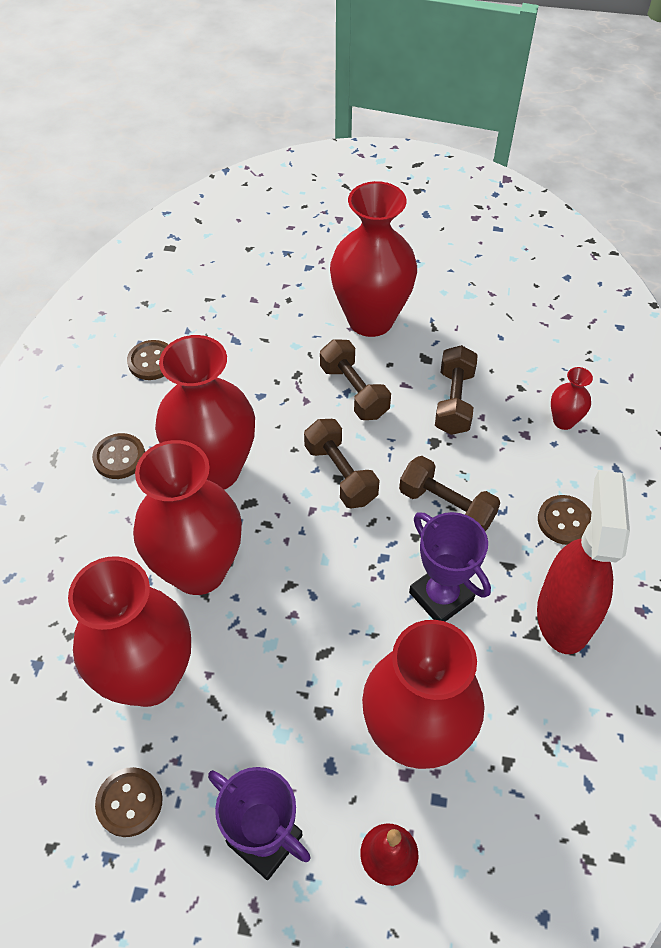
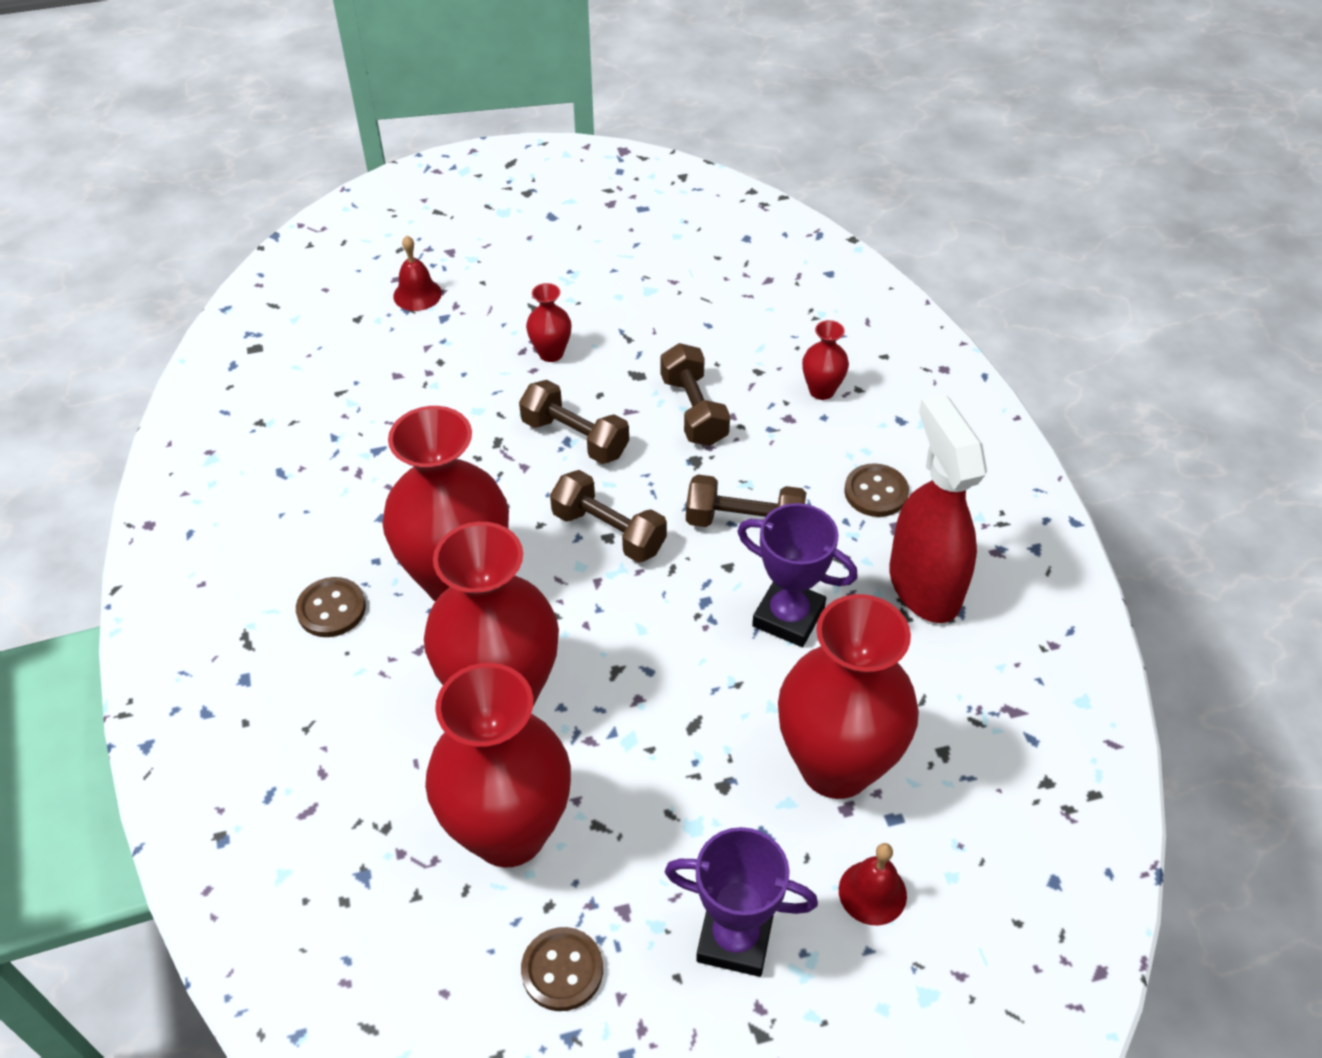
camera: 25 degrees left, 5 degrees down
(152, 361) = (309, 487): brown button -> none
(299, 244) = (417, 294): none -> red bell
(370, 320) = (551, 353): red vase -> red vase, size x0.43

